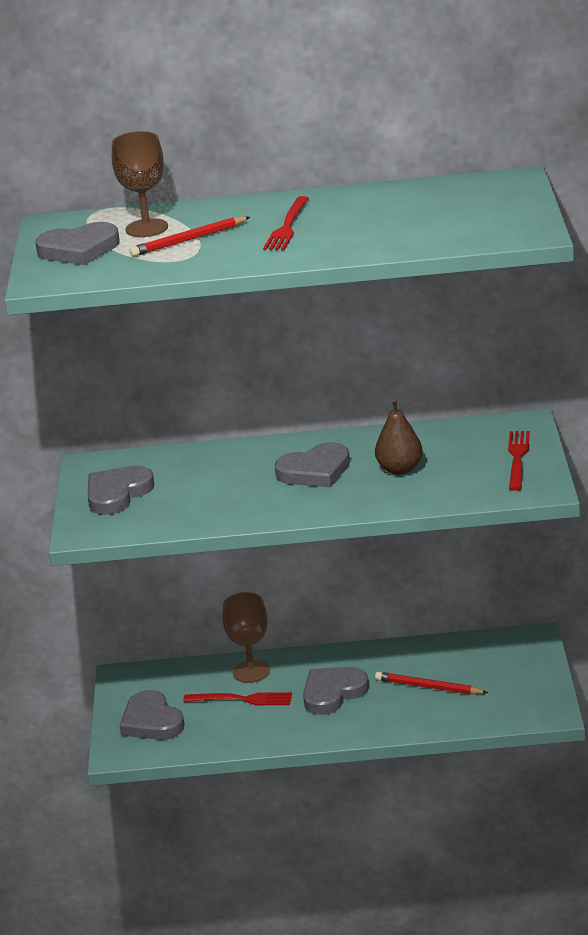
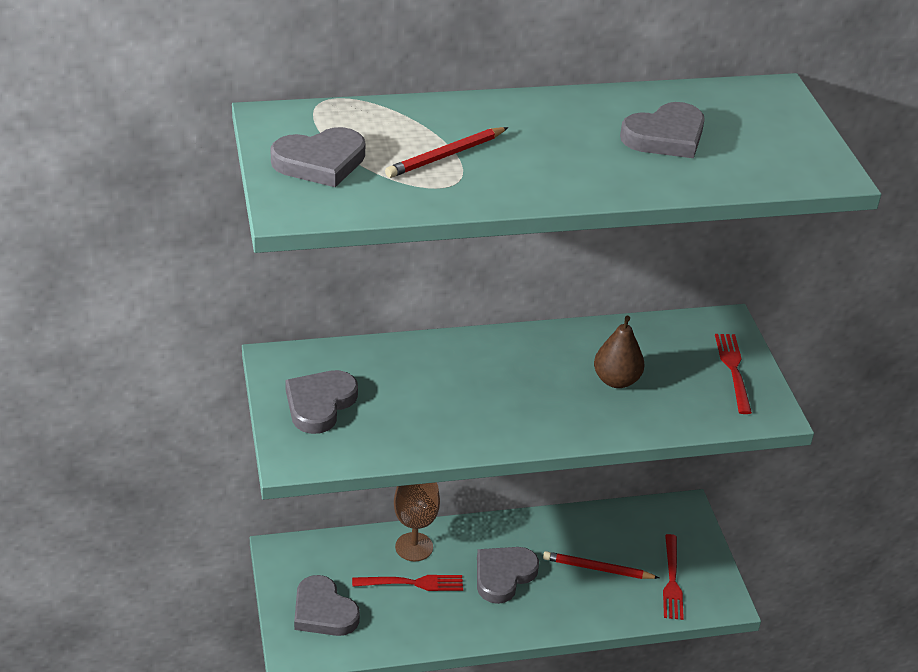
camera: 15 degrees left, 10 degrees up
(146, 228) = (389, 134): brown goblet -> none
(287, 227) = (552, 144): red fork -> red fork (672, 581)
(315, 471) = (527, 379): grey heart -> grey heart (665, 136)

